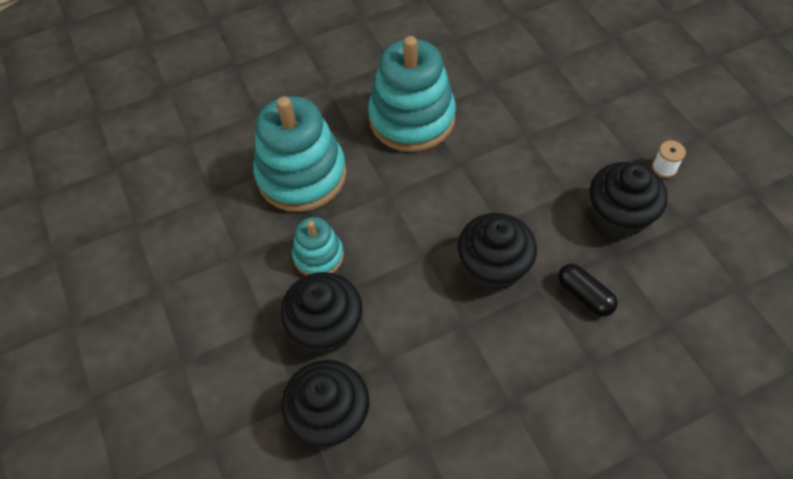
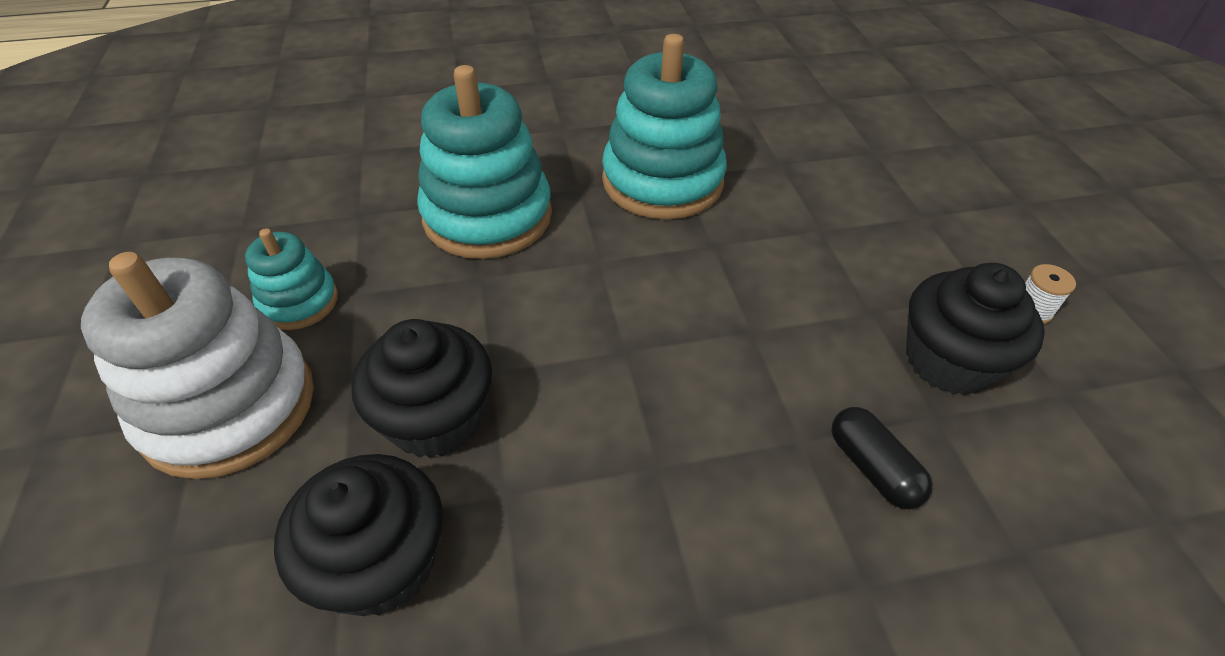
camera: 10 degrees right, 10 degrees down
(197, 351) = (229, 407): none -> white stacking toy
(318, 256) = (467, 318): turquoise stacking toy -> turquoise stacking toy (299, 302)
(493, 267) = (728, 391): black cupcake -> none

